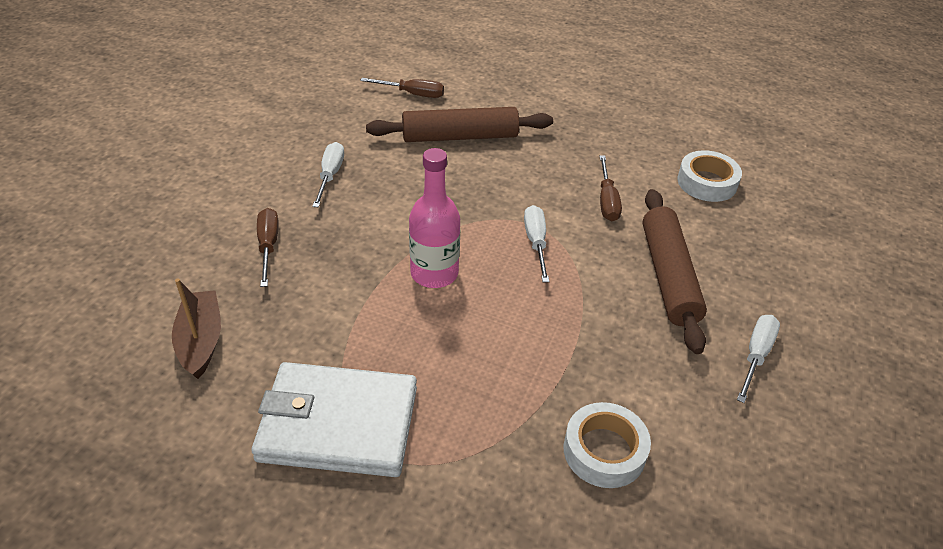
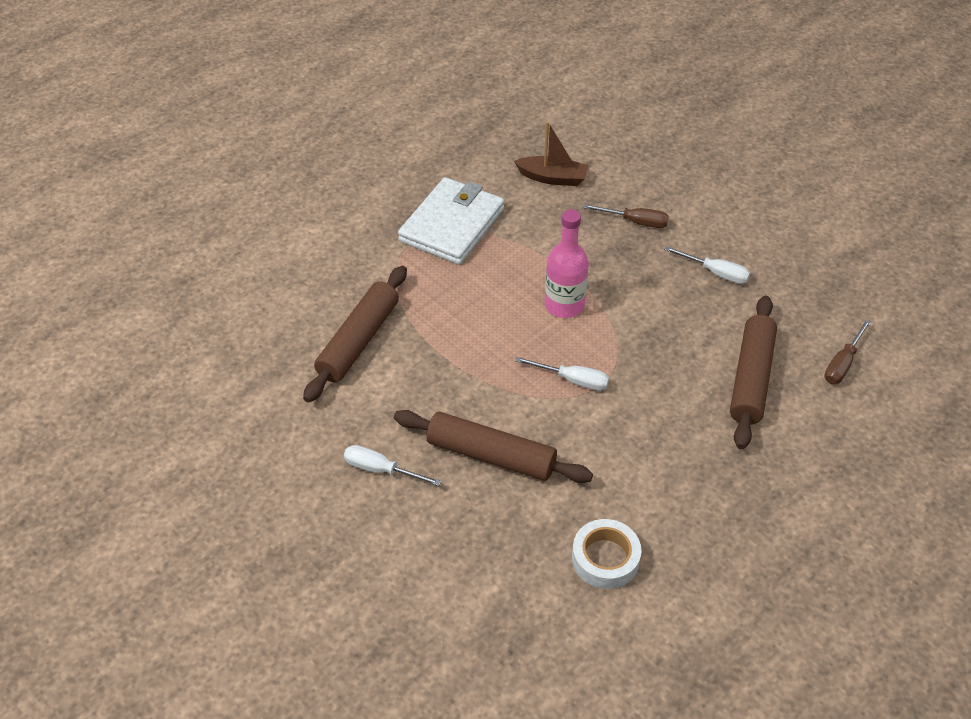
camera: 115 degrees right, 5 degrees up
(604, 451) = (358, 341): white tape -> brown rolling pin
(607, 201) = (608, 456): brown screwdriver -> none
(756, 355) = (381, 470): white screwdriver -> white screwdriver turned 150 degrees clockwise

